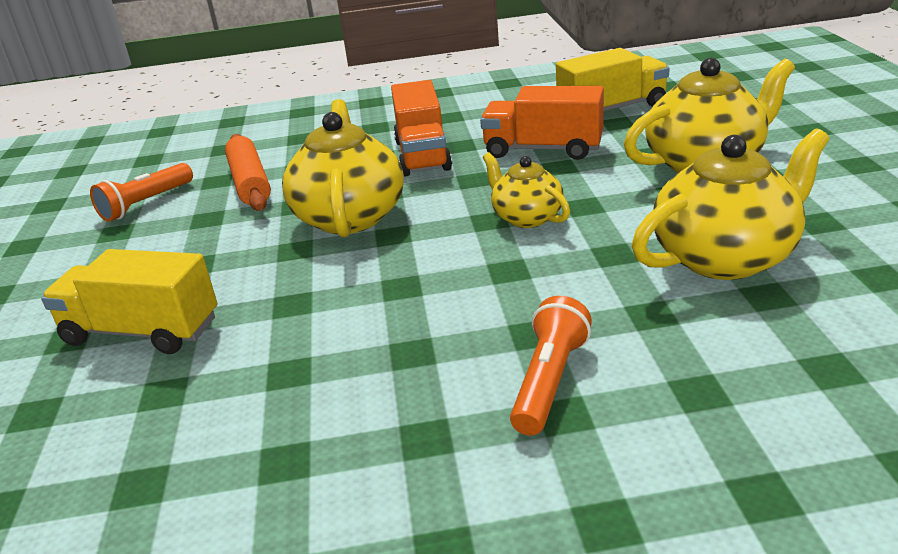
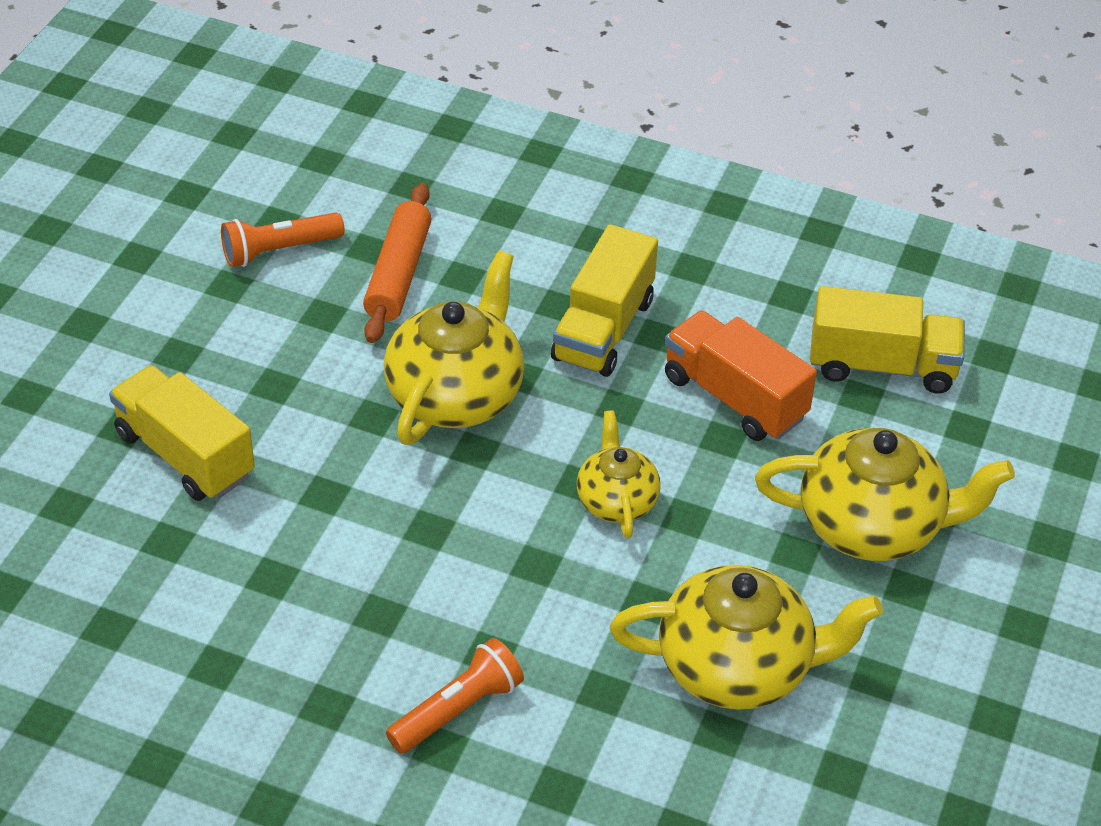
camera: 25 degrees right, 15 degrees up
(422, 155) = (603, 329): orange truck -> yellow truck

